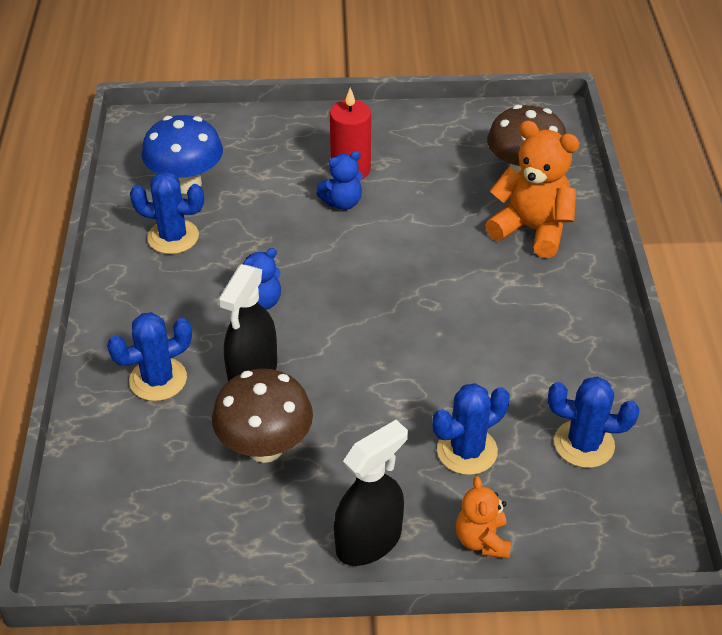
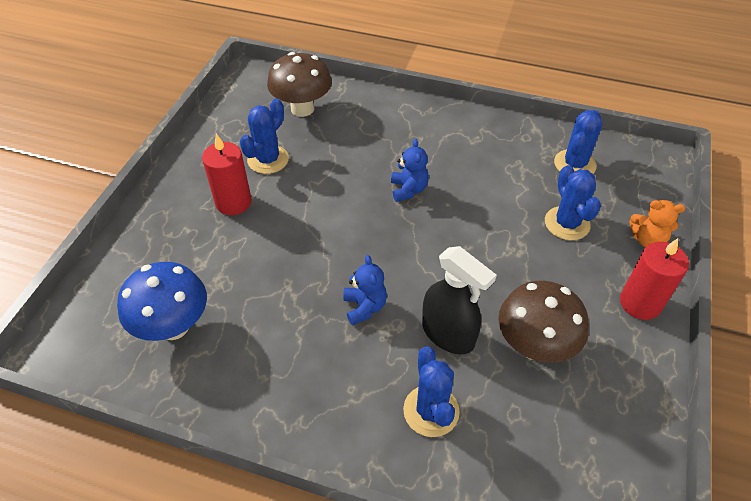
camera: 70 degrees left, 5 degrees up
(173, 237) = (245, 355): blue cactus -> blue cactus (268, 159)
(342, 202) = (271, 219): blue teddy bear -> blue teddy bear (408, 190)
(369, 541) = (640, 303): black spray bottle -> red candle
(531, 229) = (364, 123): orange teddy bear -> none

